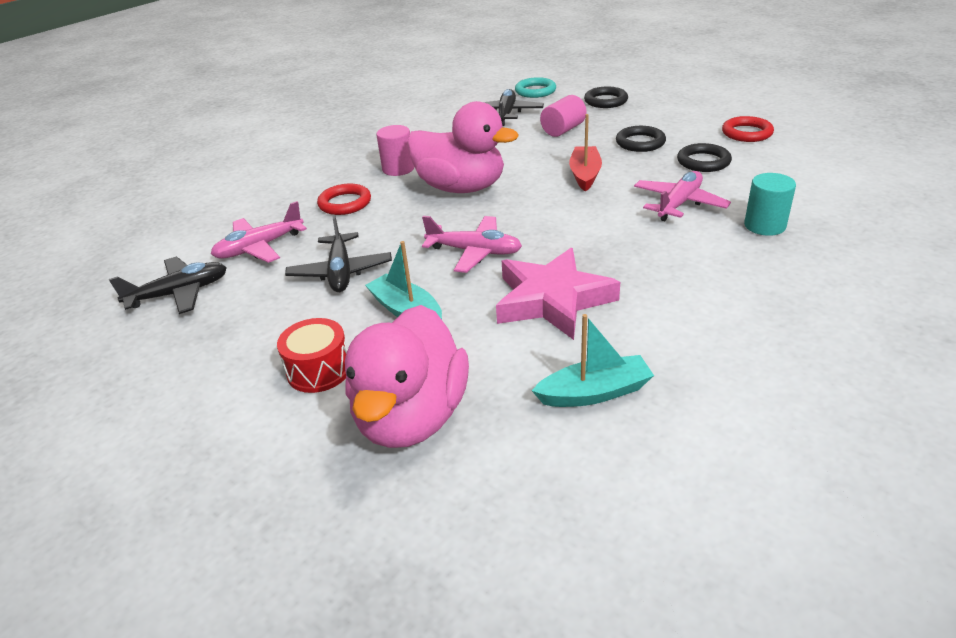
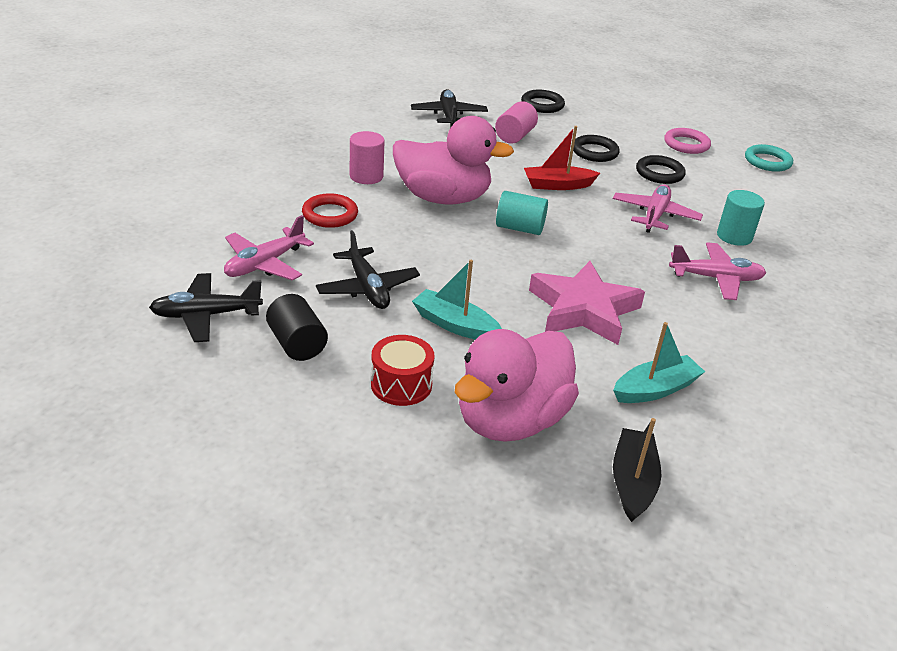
camera: 20 degrees left, 0 degrees up
(179, 293) = (206, 315): black plane -> black plane turned 150 degrees counterclockwise
(243, 324) = (297, 344): none -> black cylinder
(412, 417) = (511, 420): pink duck -> pink duck turned 45 degrees clockwise
(474, 252) = (490, 265): pink plane -> pink plane (716, 278)
(516, 503) = (632, 482): none -> black boat
(524, 216) = (519, 228): none -> turquoise cylinder
(535, 91) = (466, 90): turquoise ring -> turquoise ring (767, 161)
(585, 175) = (557, 185): red boat -> red boat turned 90 degrees counterclockwise
(747, 133) = (686, 144): red ring -> pink ring

